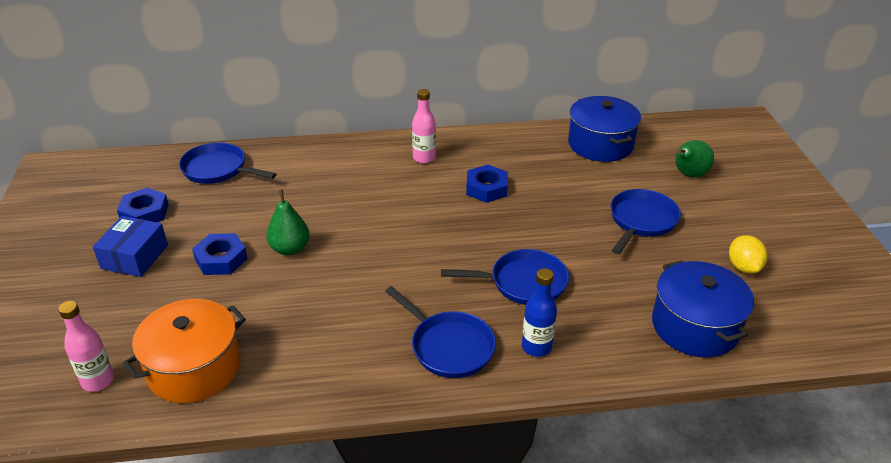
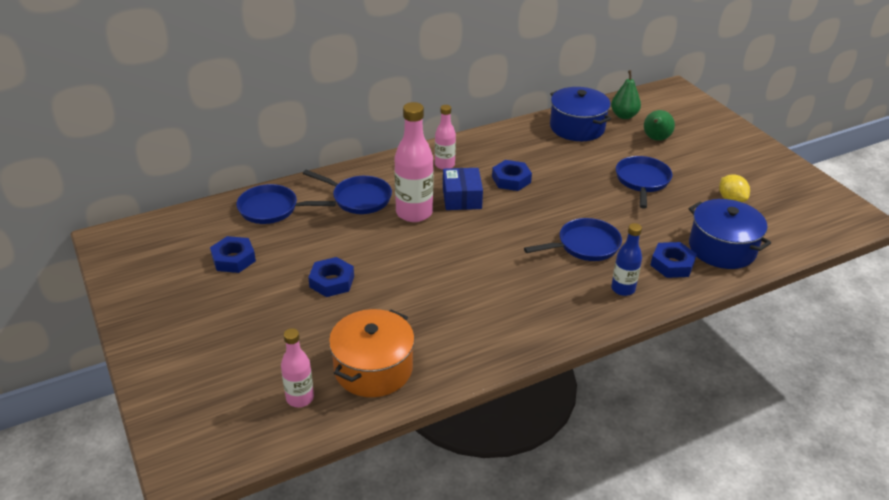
camera: 20 degrees left, 0 degrees up
(135, 257) = (254, 296): blue box -> blue box (462, 198)
(290, 249) = (384, 260): green pear -> green pear (624, 116)
(356, 203) = (414, 213): none -> pink bottle
(448, 346) = (559, 304): blue pan -> blue pan (358, 198)
(617, 331) = (672, 264): none -> blue nut

